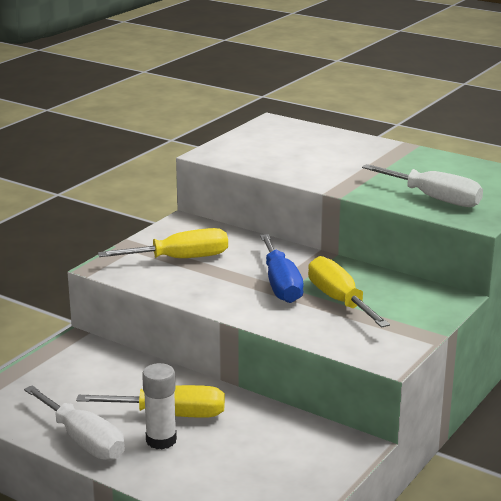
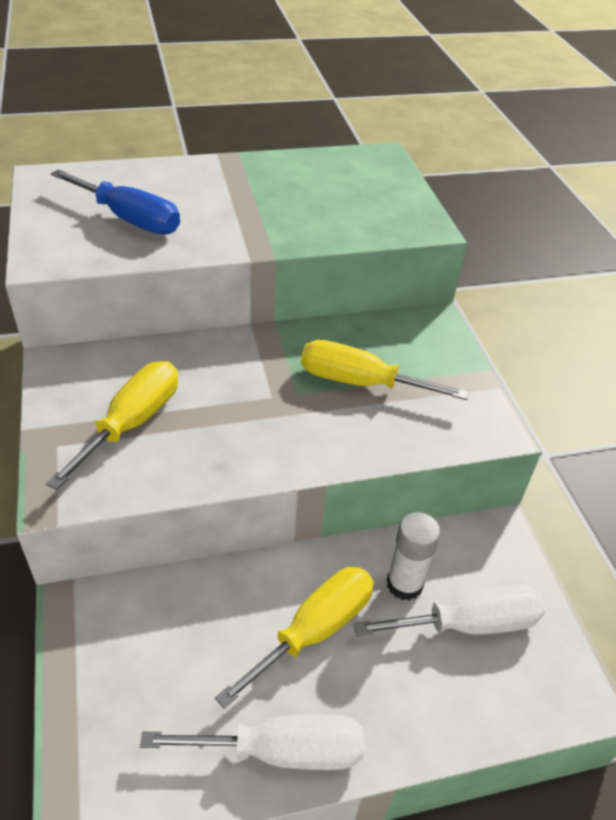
camera: 50 degrees left, 20 degrees up
(161, 440) = (352, 674): white glue stick -> white glue stick (404, 584)
(281, 284) = (283, 395): blue screwdriver -> blue screwdriver (130, 219)
(434, 198) = (355, 217): white screwdriver -> white screwdriver (468, 624)

